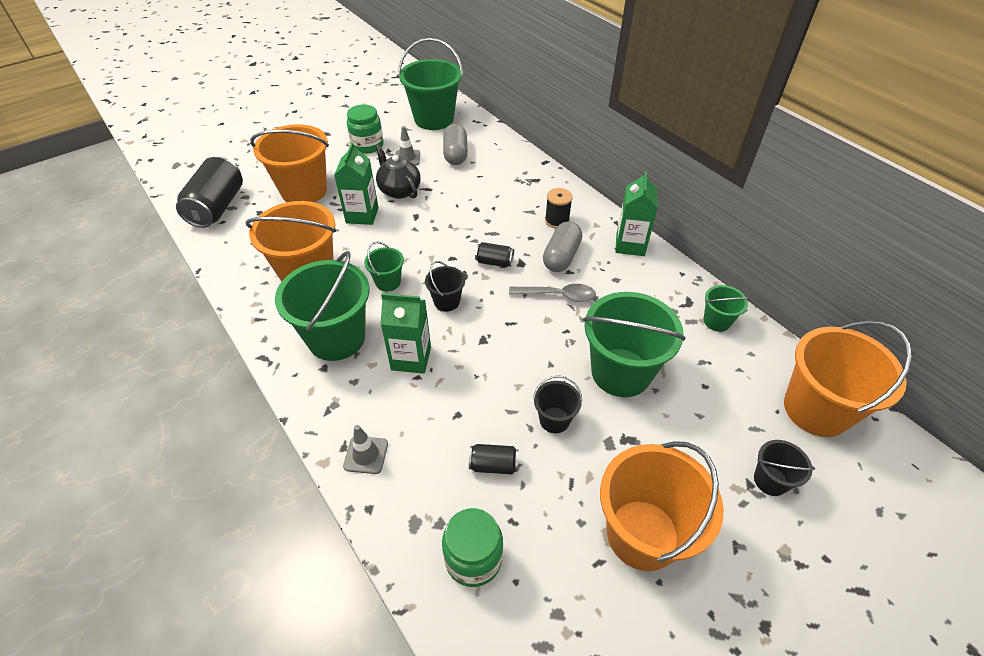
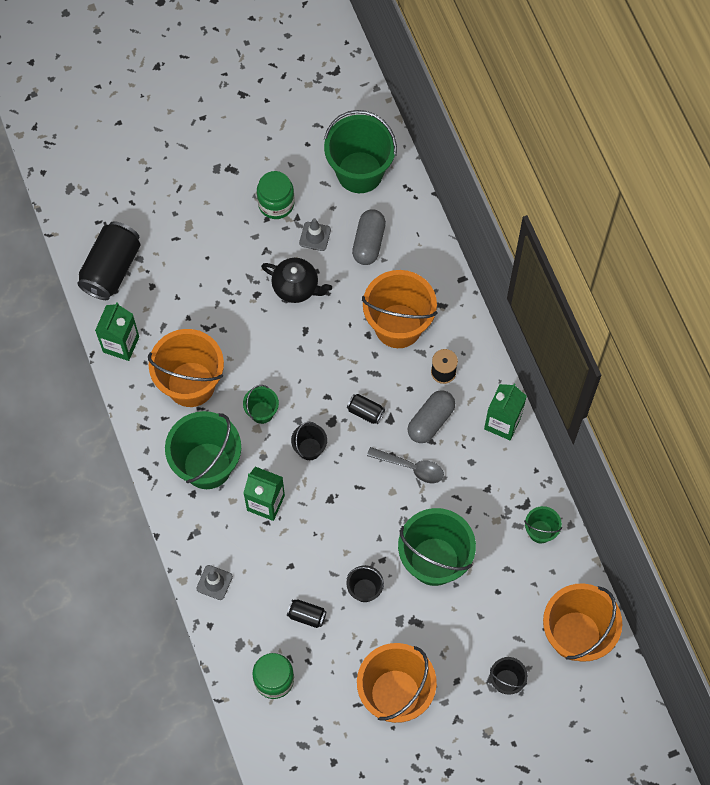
camera: 15 degrees right, 20 degrees up
(304, 191) = (199, 264): orange bucket -> orange bucket (398, 326)
(362, 215) = (252, 316): green carton -> green carton (121, 344)
(399, 190) = (296, 287): black teapot -> black teapot turned 135 degrees clockwise

